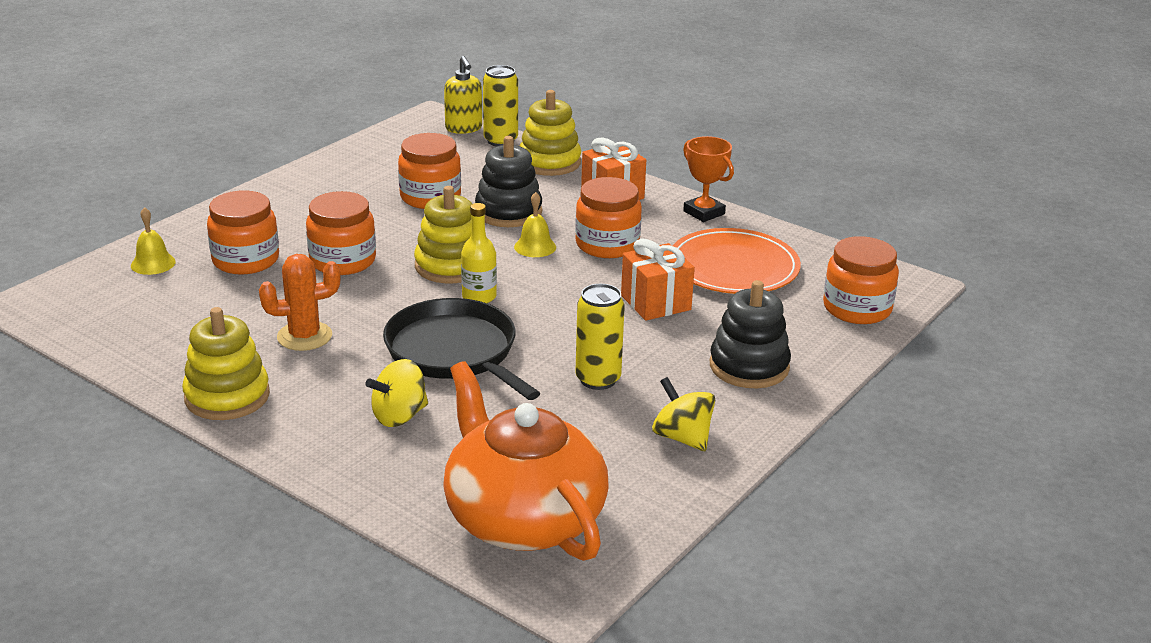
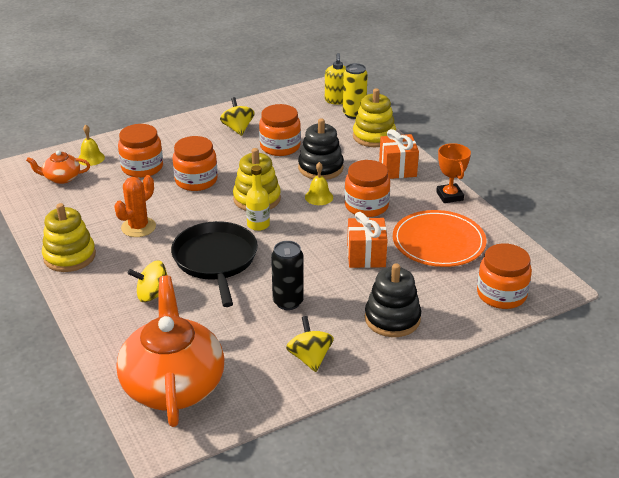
camera: 25 degrees right, 5 degrees up
(126, 298) = (61, 178): none -> orange teapot
(304, 336) = (138, 227): orange cactus -> orange cactus turned 60 degrees counterclockwise
(350, 186) = (238, 129): none -> yellow spinning top
(598, 379) = (288, 302): yellow can -> black can

